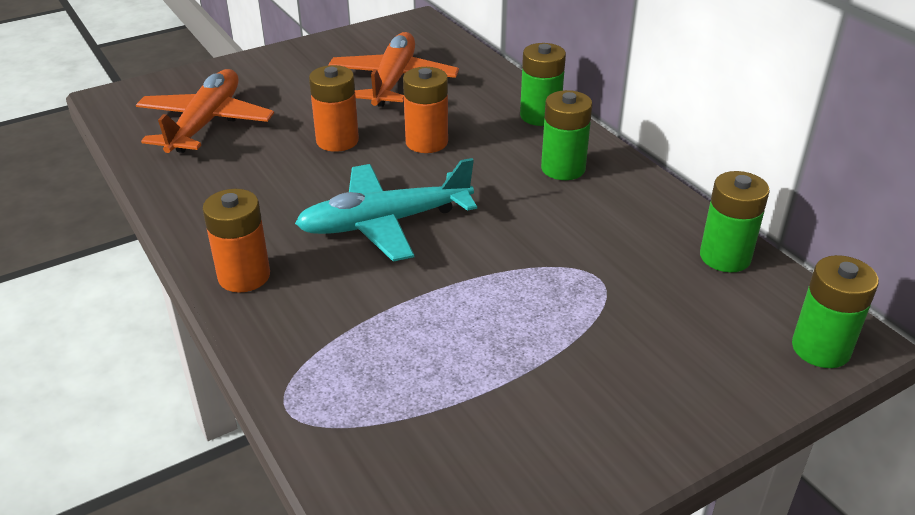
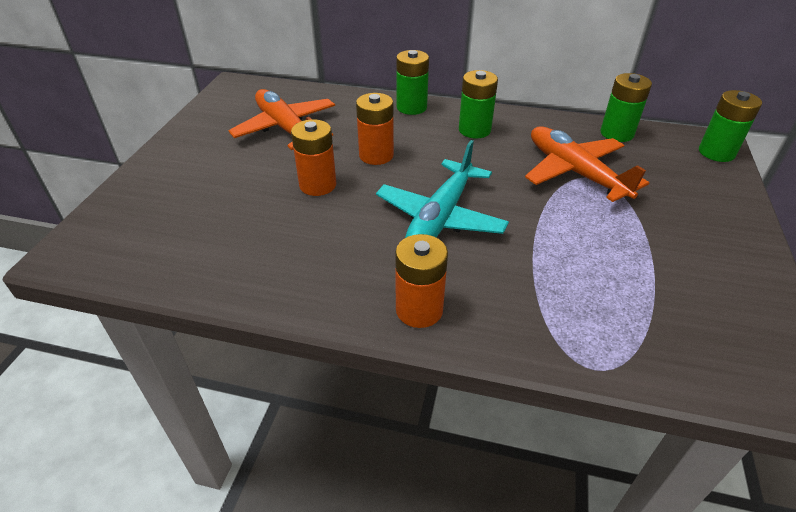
camera: 45 degrees left, 5 degrees up
(205, 123) = (193, 227): orange plane -> orange plane (575, 172)

